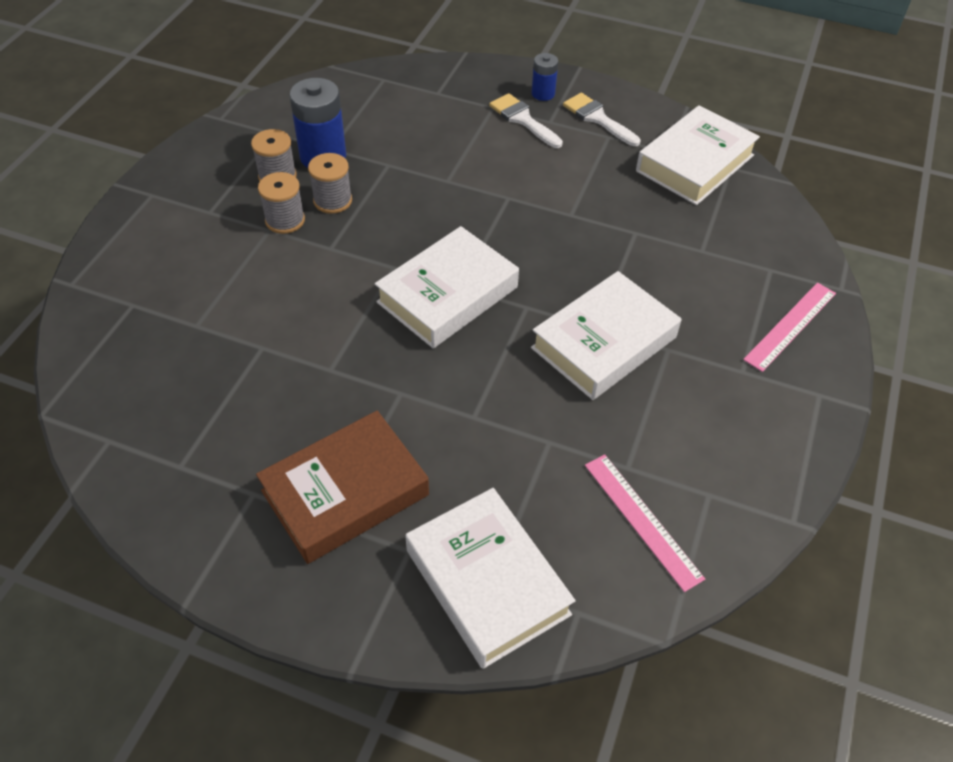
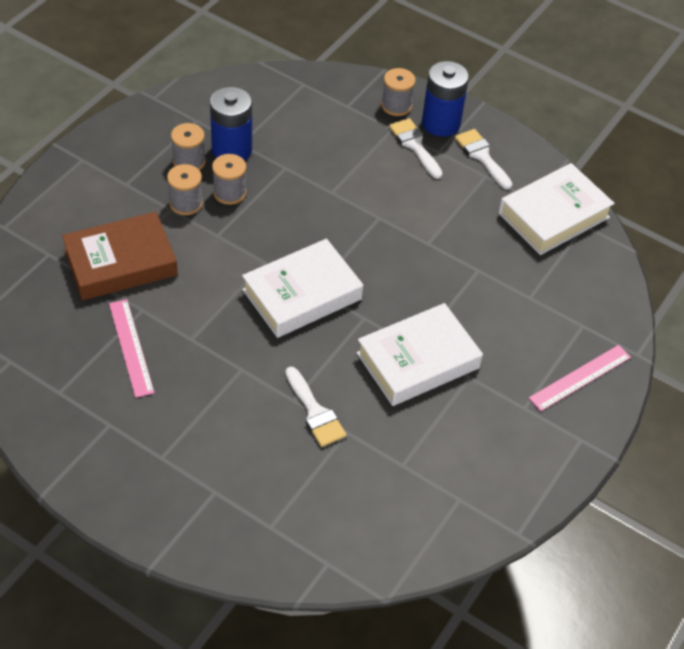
camera: 10 degrees right, 0 degrees up
(345, 493) = (178, 438): brown book -> brown book (120, 262)
(487, 582) = (266, 527): white book -> none
(490, 84) = (396, 105): none -> grey spool
(503, 425) = (315, 412): none -> white brush
(543, 94) = (441, 123): blue battery -> blue battery, size x1.82
(642, 520) = (399, 507): pink ruler -> pink ruler (131, 347)

